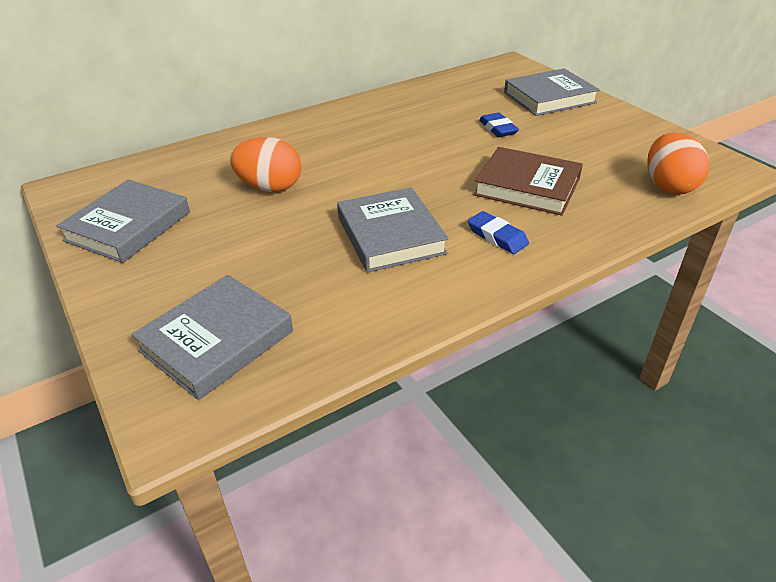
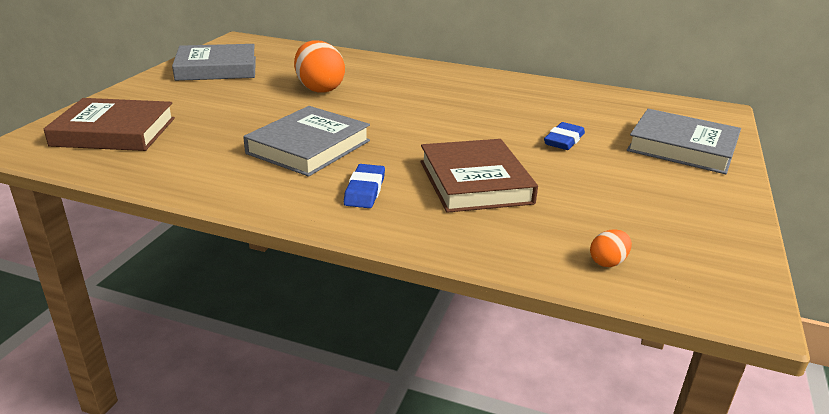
camera: 50 degrees right, 10 degrees down
(217, 341) = (114, 132): grey book -> brown book
(669, 186) = (608, 262): orange egg -> orange egg, size x0.46

